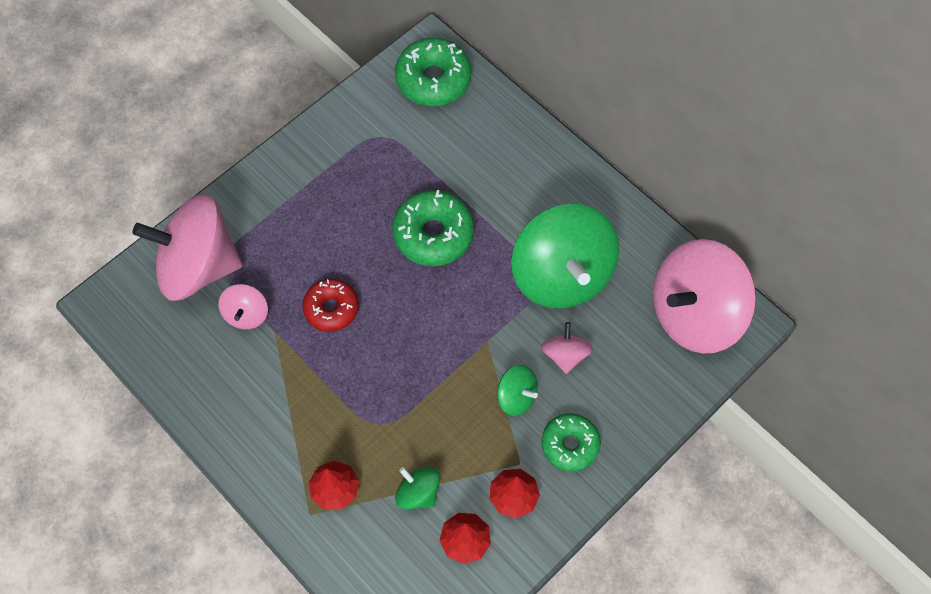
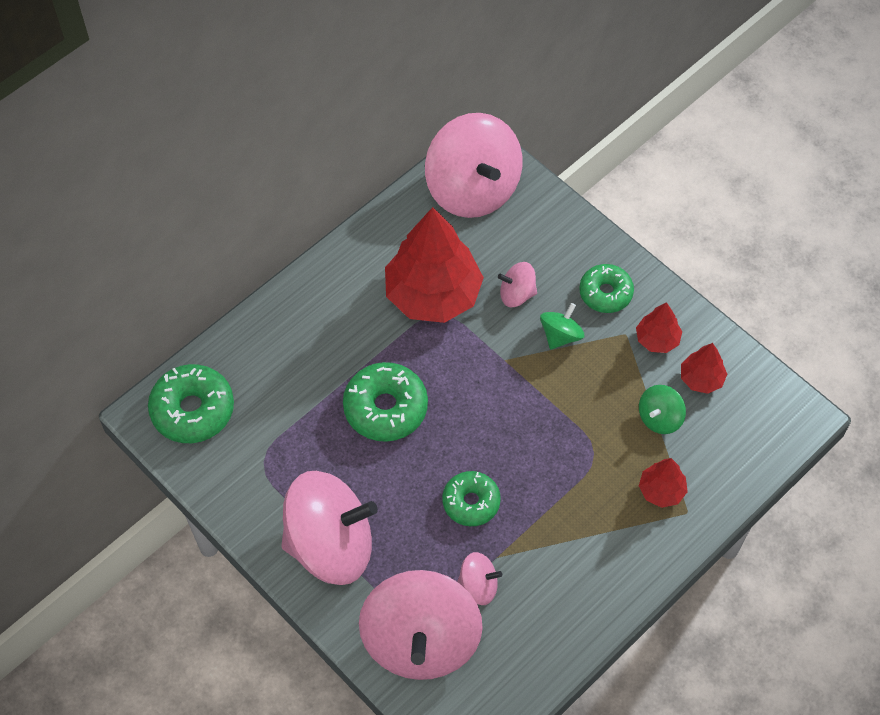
camera: 90 degrees left, 5 degrees down
(296, 192) = (330, 545): none -> pink spinning top
(331, 308) = (471, 502): red donut -> green donut
(561, 275) = (433, 294): green spinning top -> red tree

